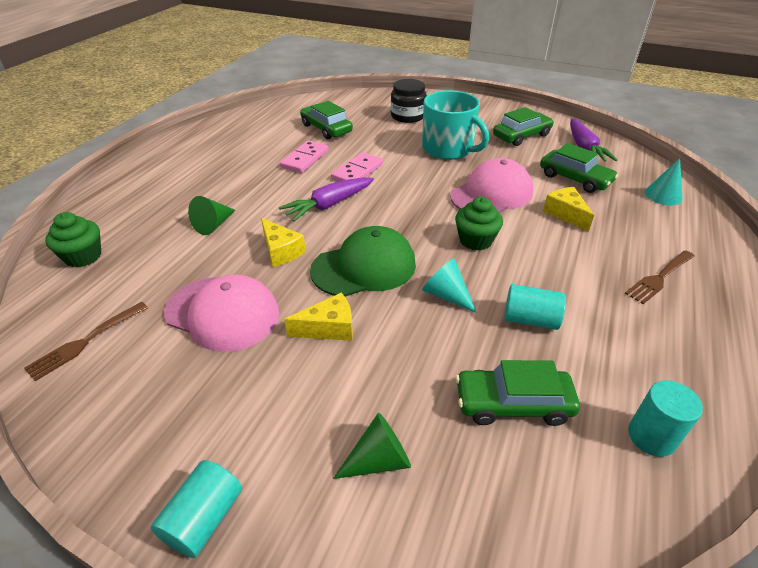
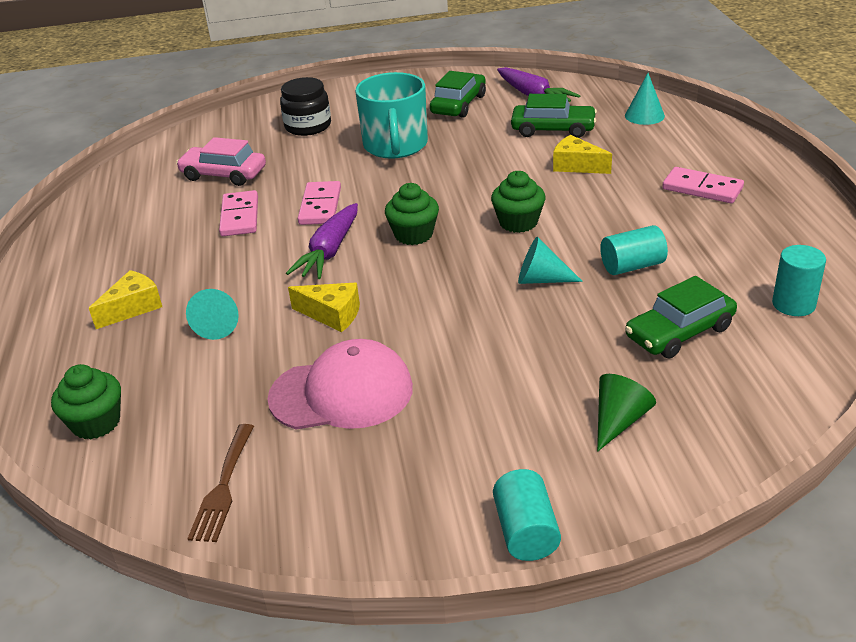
camera: 30 degrees left, 5 degrees down
(214, 225) = (219, 324): green cone -> turquoise cone
(326, 129) = (224, 174): green car -> pink car
(329, 328) = (464, 354): yellow cheese -> yellow cheese (133, 308)
(364, 267) = (437, 291): green cap -> none
(393, 217) = (413, 234): none -> green cupcake
(448, 149) = (395, 145): turquoise mug -> turquoise mug turned 75 degrees clockwise
(491, 194) = (489, 174): pink cap -> none
(659, 278) = (702, 188): brown fork -> pink domino

